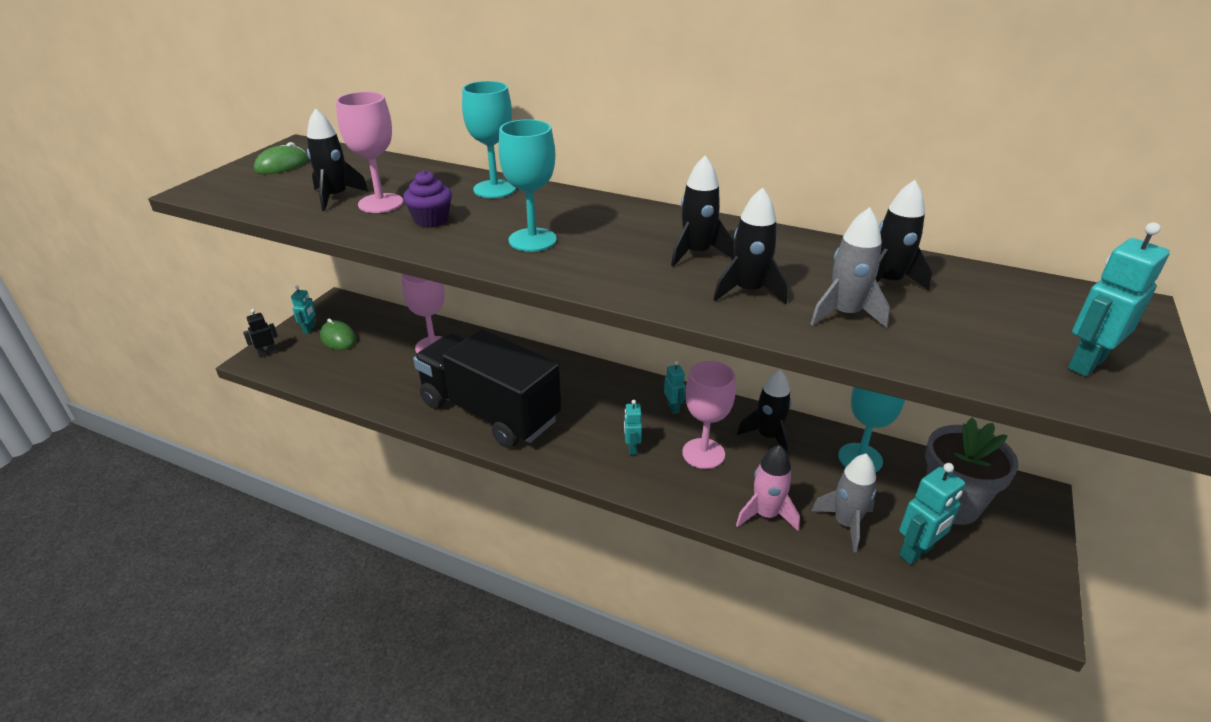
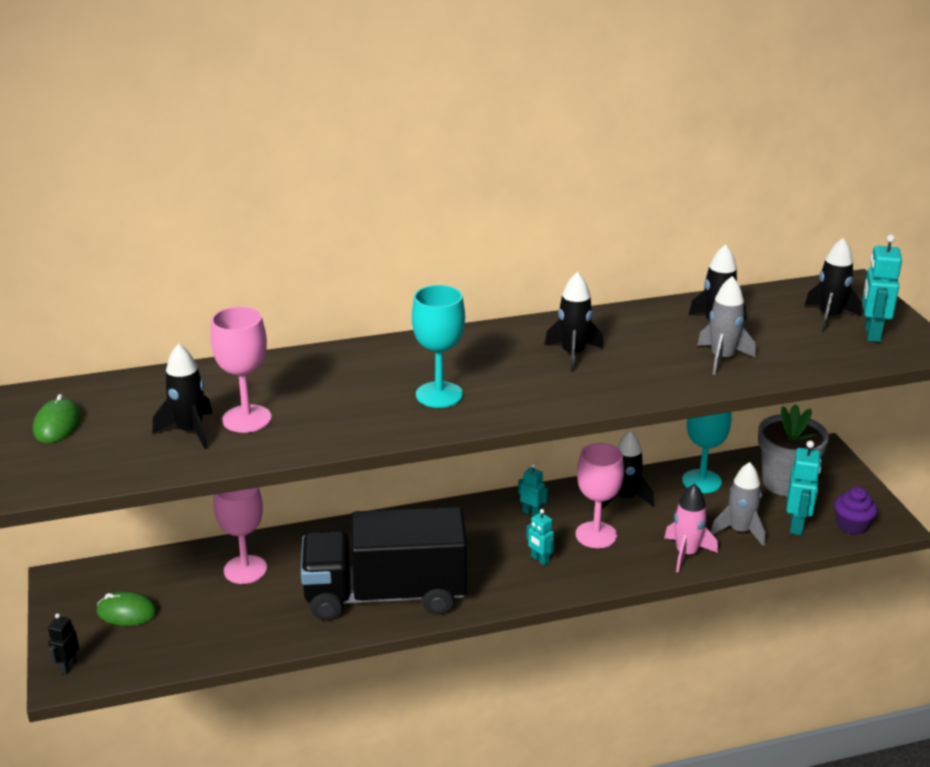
camera: 40 degrees left, 5 degrees down
(309, 329) = (77, 620): turquoise robot -> none
(431, 220) = (323, 414): purple cupcake -> purple cupcake (852, 525)
(494, 189) = (325, 364): turquoise goblet -> none
(748, 291) = (646, 368): black rocket -> black rocket (829, 317)

